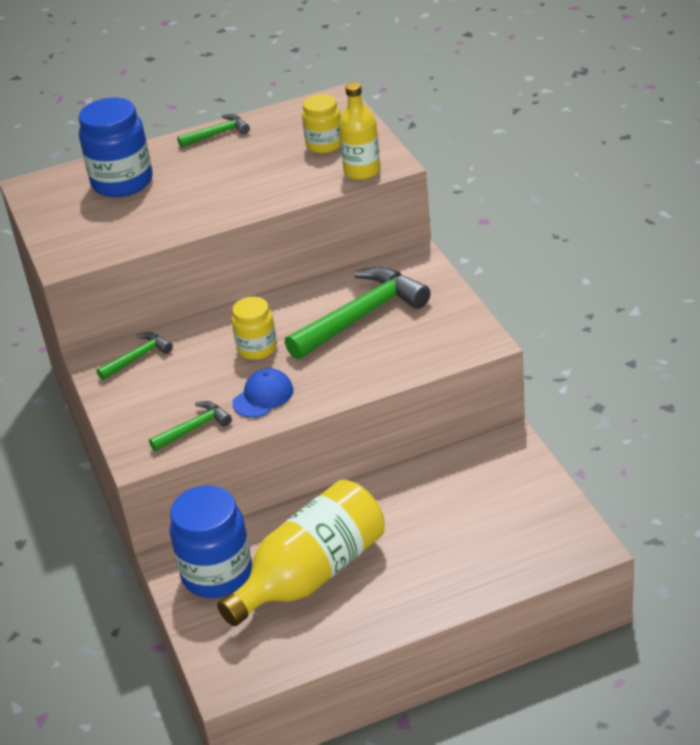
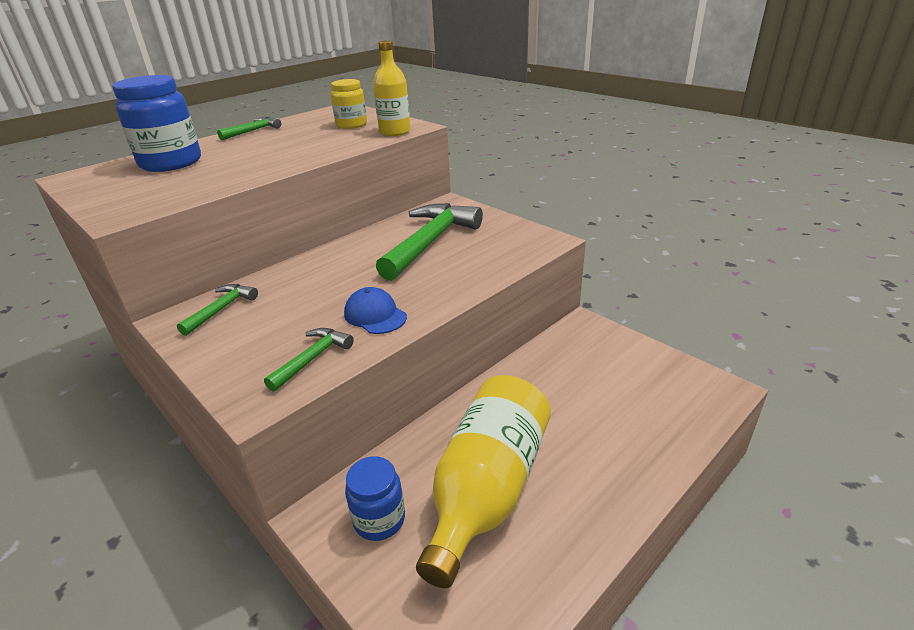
camera: 25 degrees left, 5 degrees down
(217, 574) = (379, 519): blue jar -> blue jar, size x0.60
(257, 349) = (346, 280): yellow jar -> none
(263, 396) = (375, 315): blue cap -> blue cap turned 60 degrees counterclockwise

